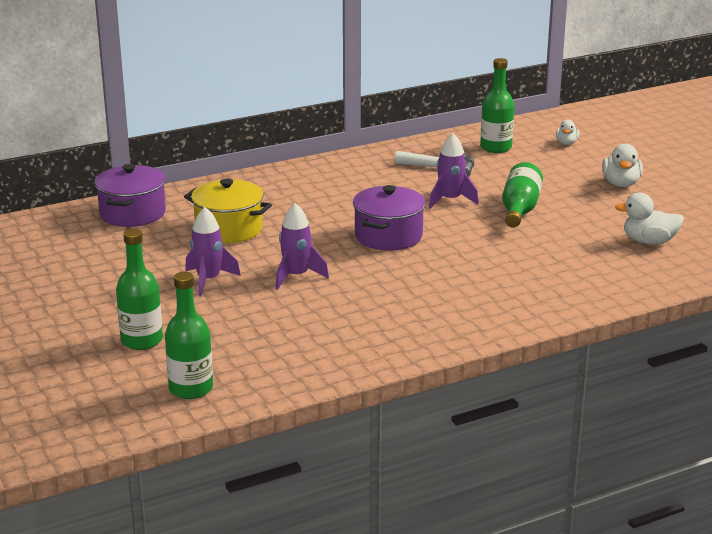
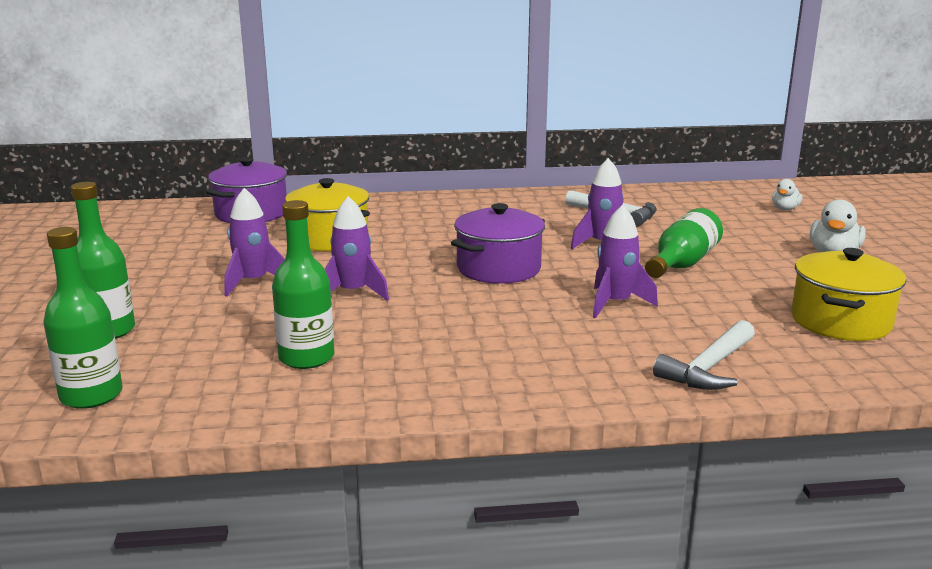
camera: 20 degrees right, 5 degrees down
(494, 253) = (615, 304): none -> purple rocket
(496, 147) = (695, 204): green bottle -> green bottle (306, 357)
(584, 292) = (709, 368): none -> white hammer
(649, 241) = (840, 321): white duck -> yellow pot

